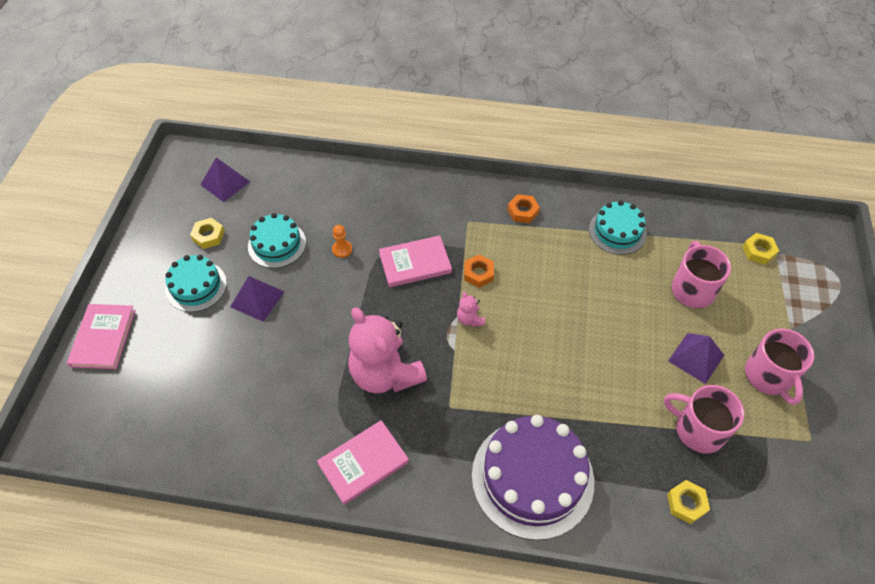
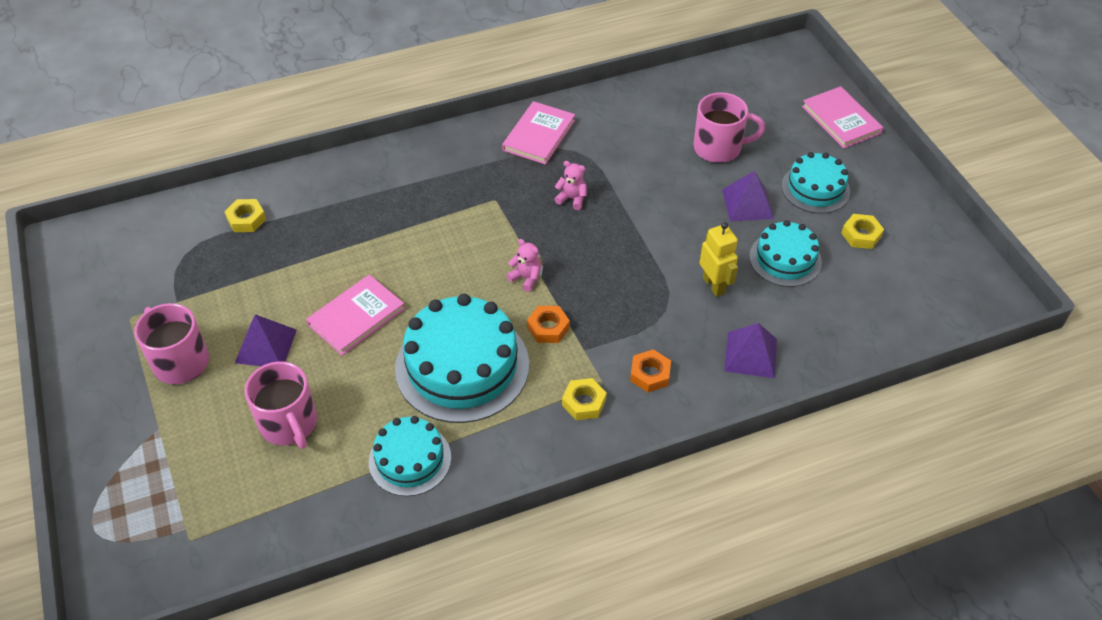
camera: 150 degrees right, 5 degrees down
(225, 183) = (915, 295): purple pyramid -> purple pyramid (751, 354)
(342, 249) = (714, 285): orange pawn -> yellow robot
(385, 374) = (572, 199): pink teddy bear -> pink teddy bear, size x0.41
(415, 263) = (625, 307): pink book -> pink book (356, 317)
(523, 211) = (544, 429): orange nut -> orange nut (650, 374)
(532, 478) = (391, 182): purple cake -> none
(554, 274) = (462, 366): none -> turquoise cake
(698, 429) = (248, 279): pink mug -> pink mug (719, 148)
(758, 251) = (210, 520): yellow nut -> yellow nut (584, 402)

